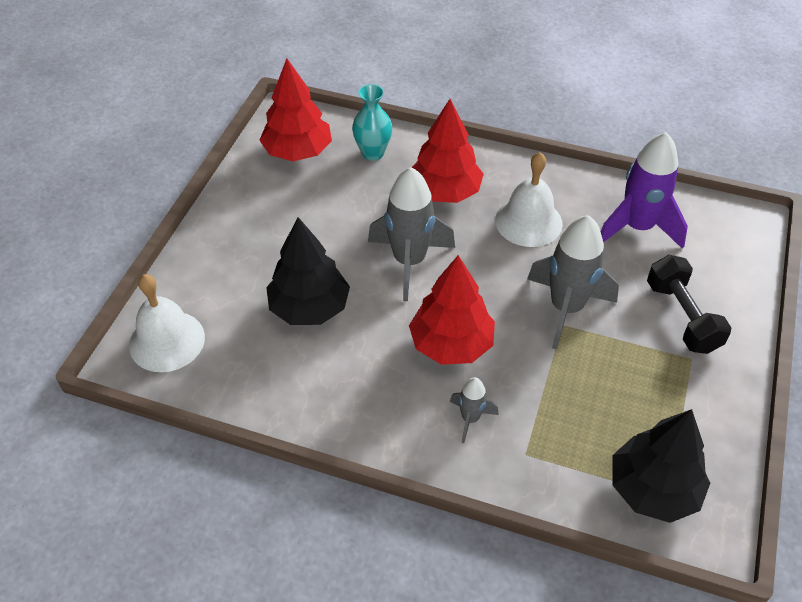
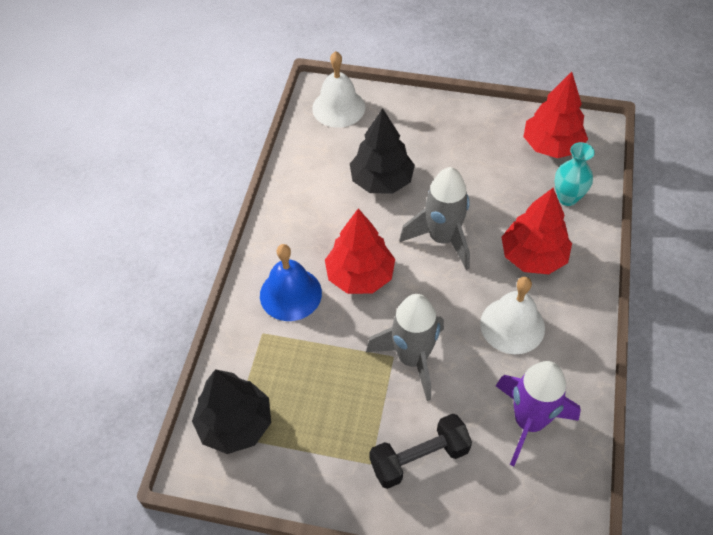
camera: 85 degrees right, 5 degrees up
(470, 419) = (290, 294): grey rocket -> blue bell

